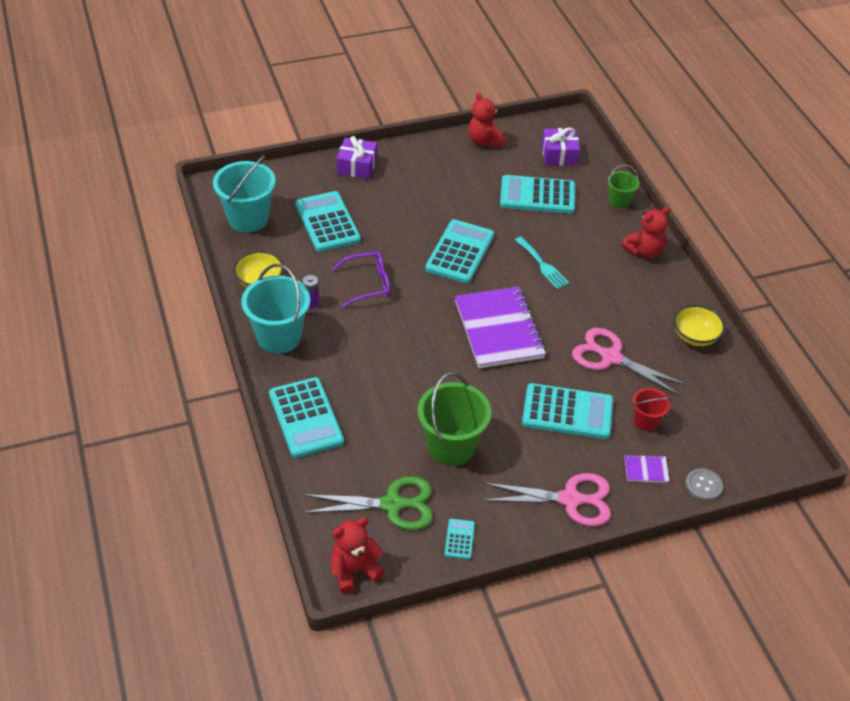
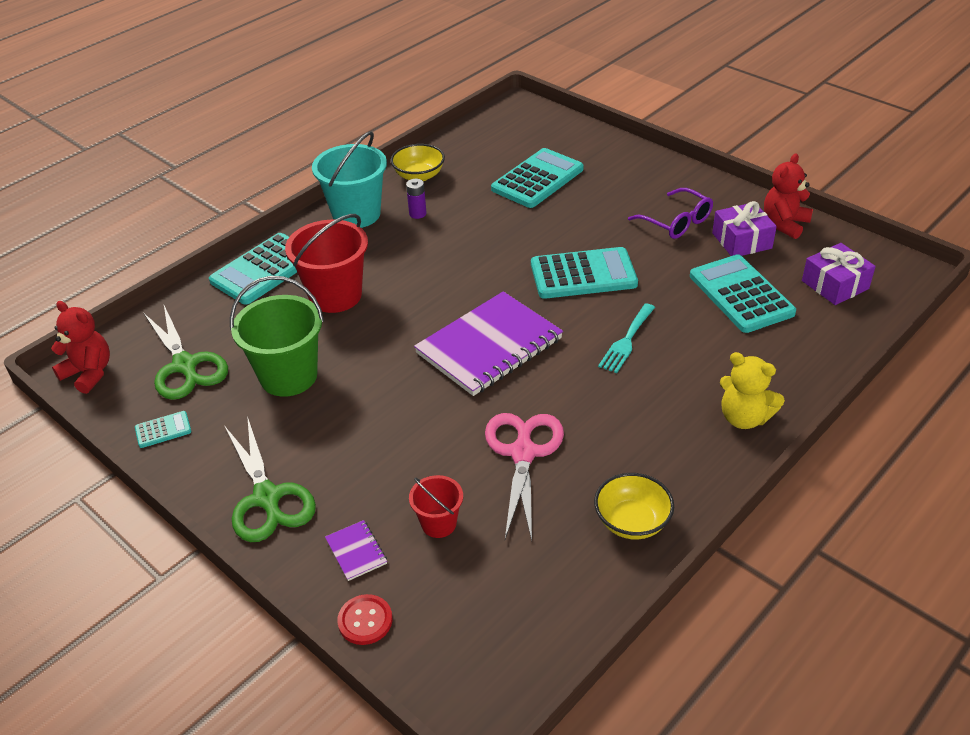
camera: 65 degrees right, 5 degrees down
(248, 219) = (495, 137): turquoise bucket -> none
(357, 166) = (639, 163): purple gift -> purple gift (741, 241)
(368, 284) = (475, 236): purple glasses -> purple glasses (676, 222)
(376, 387) = (335, 295): none -> red bucket
(567, 412) = (402, 447): turquoise calculator -> none
(570, 500) = (267, 498): pink scissors -> green scissors
(619, 201) = (813, 363): green bucket -> none
(644, 251) = (744, 418): red teddy bear -> yellow teddy bear
(703, 485) = (365, 620): grey button -> red button

